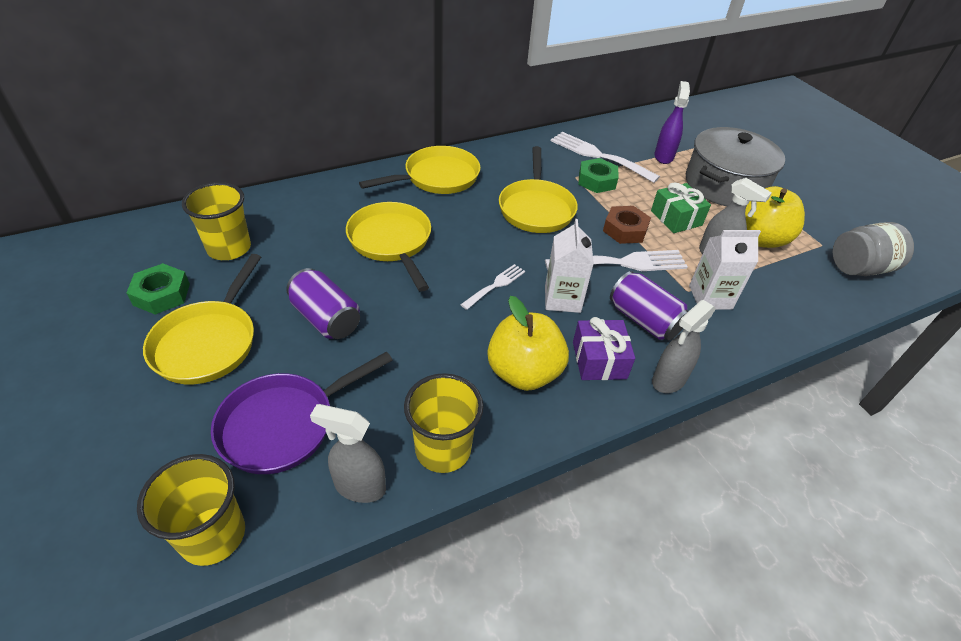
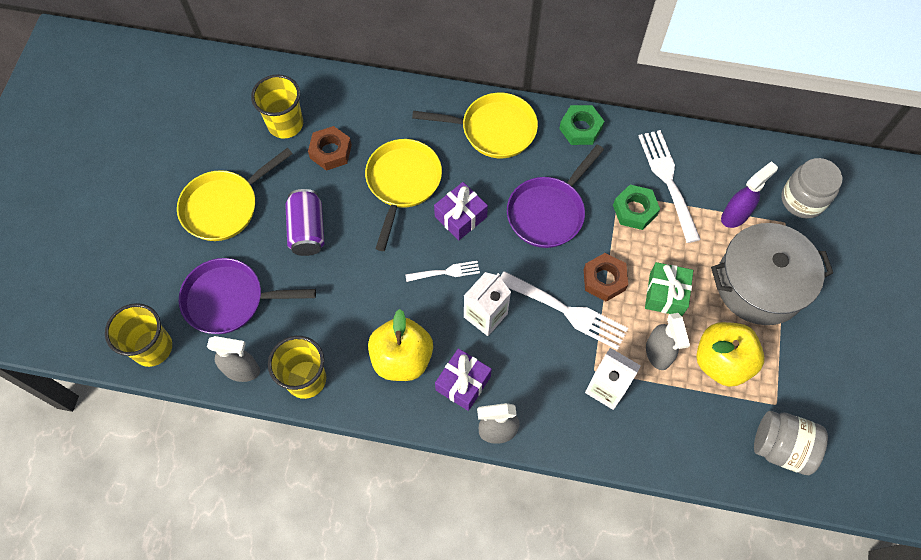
camera: 40 degrees right, 20 degrees up
(161, 294) = (220, 145): green nut -> green nut (580, 128)
(297, 249) = (330, 151): none -> brown nut
(359, 486) = (242, 370): grey spray bottle -> grey spray bottle turned 135 degrees clockwise
(468, 242) = (460, 217): none -> purple gift
(536, 208) = (548, 212): yellow pan -> purple pan
(644, 320) = (530, 373): purple can -> none
(691, 132) = (802, 200): none -> grey jar

